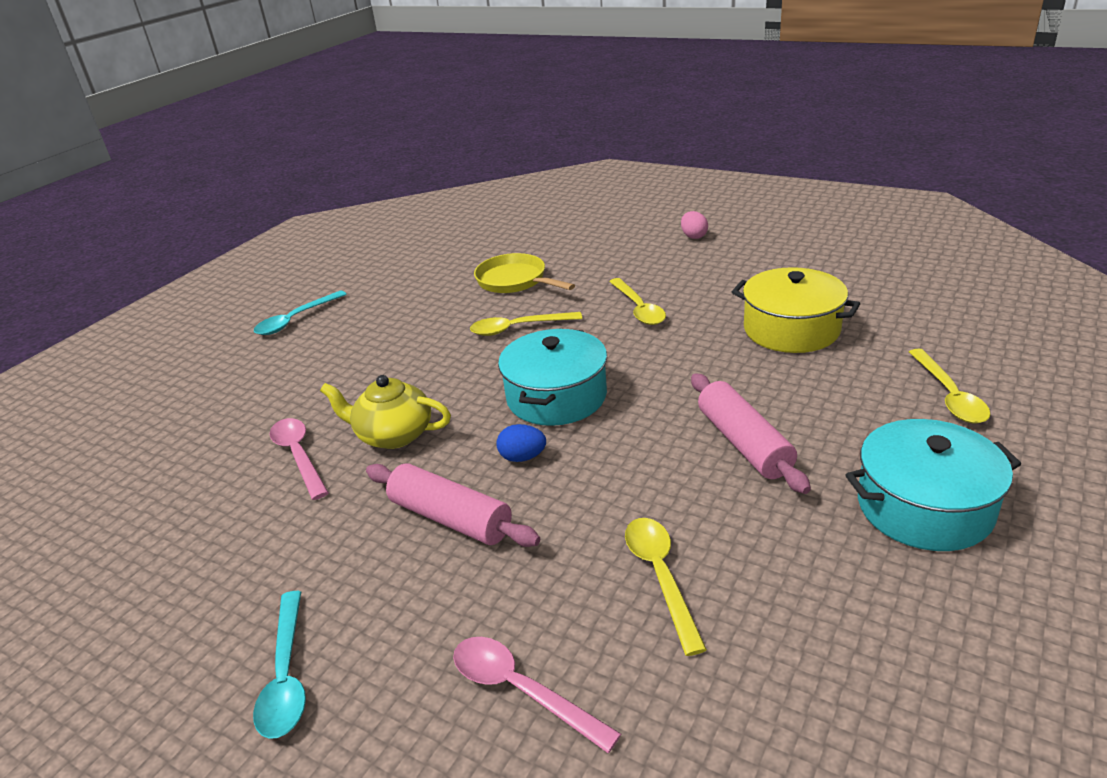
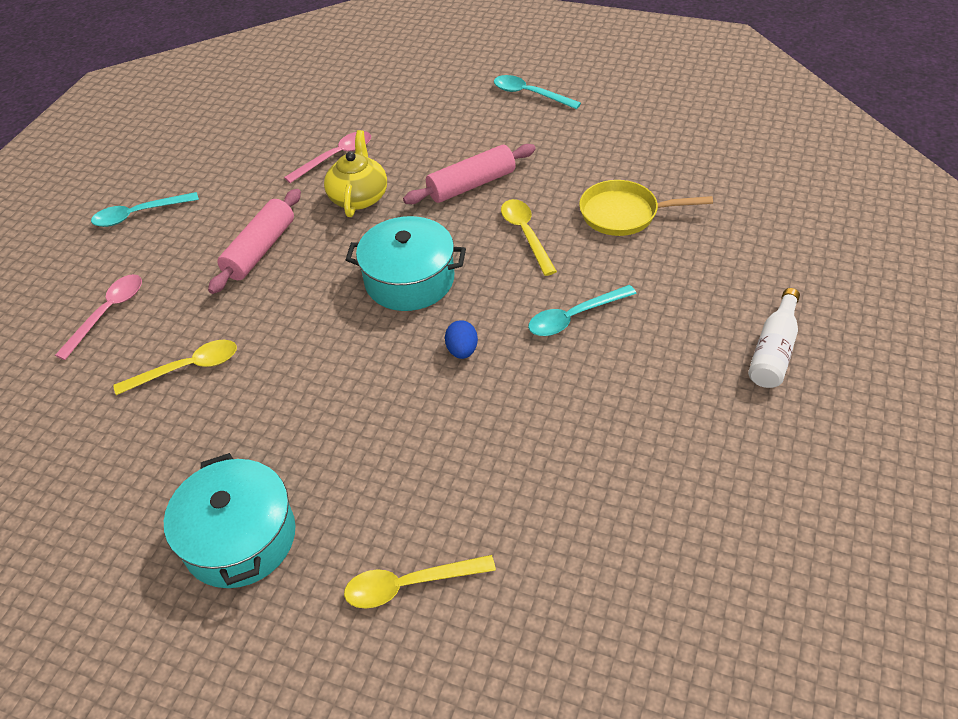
camera: 80 degrees right, 15 degrees up
(515, 281) = (624, 214): yellow pan -> yellow pan turned 120 degrees counterclockwise
(523, 457) = (326, 274): blue egg -> blue egg (462, 350)
(638, 308) = (574, 317): yellow spoon -> turquoise spoon
(693, 236) = (773, 350): pink egg -> white bottle
(743, 443) = (336, 411): pink rolling pin -> pink rolling pin (471, 185)
(791, 329) = (540, 449): yellow pot -> none

